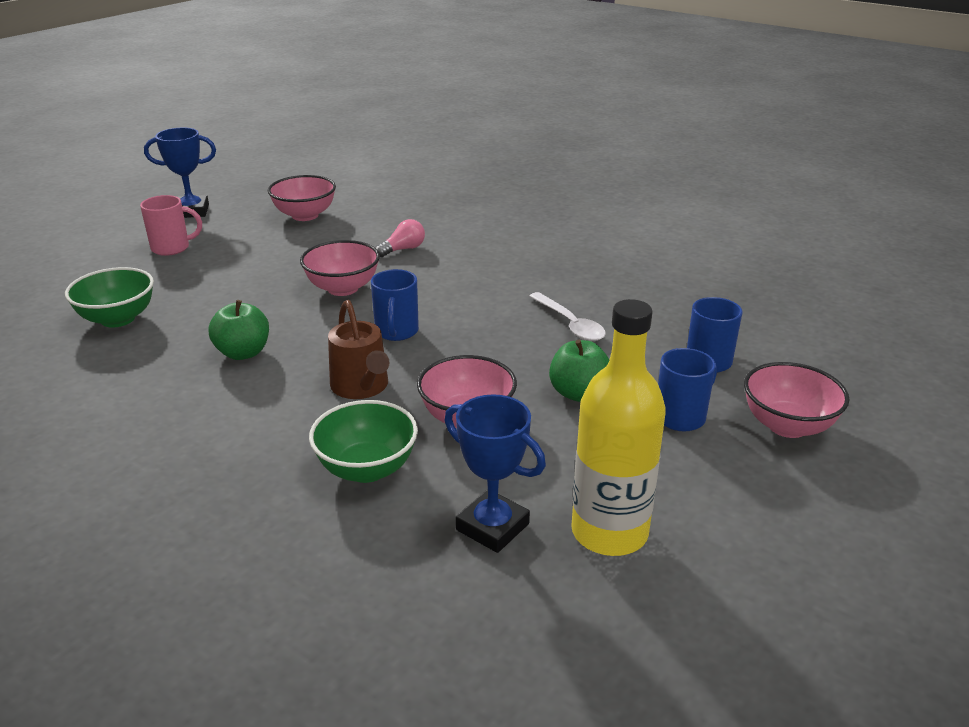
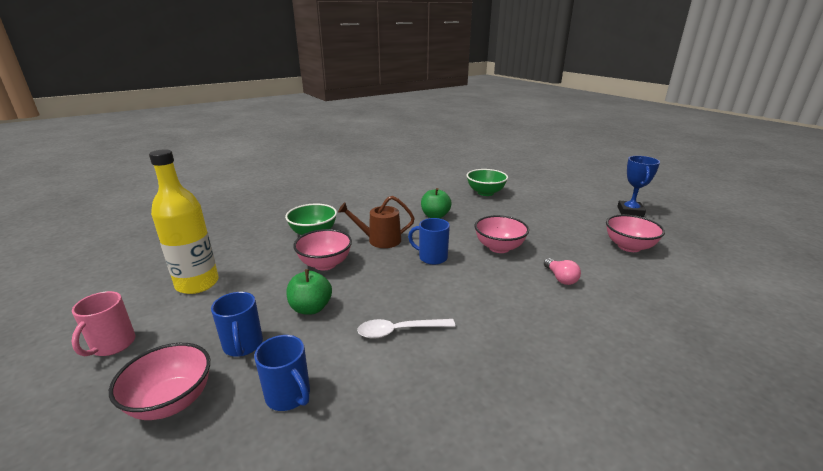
camera: 110 degrees right, 5 degrees down
(172, 248) = (569, 205): pink mug -> pink mug (112, 345)
(492, 527) = (242, 255): blue trophy -> none

